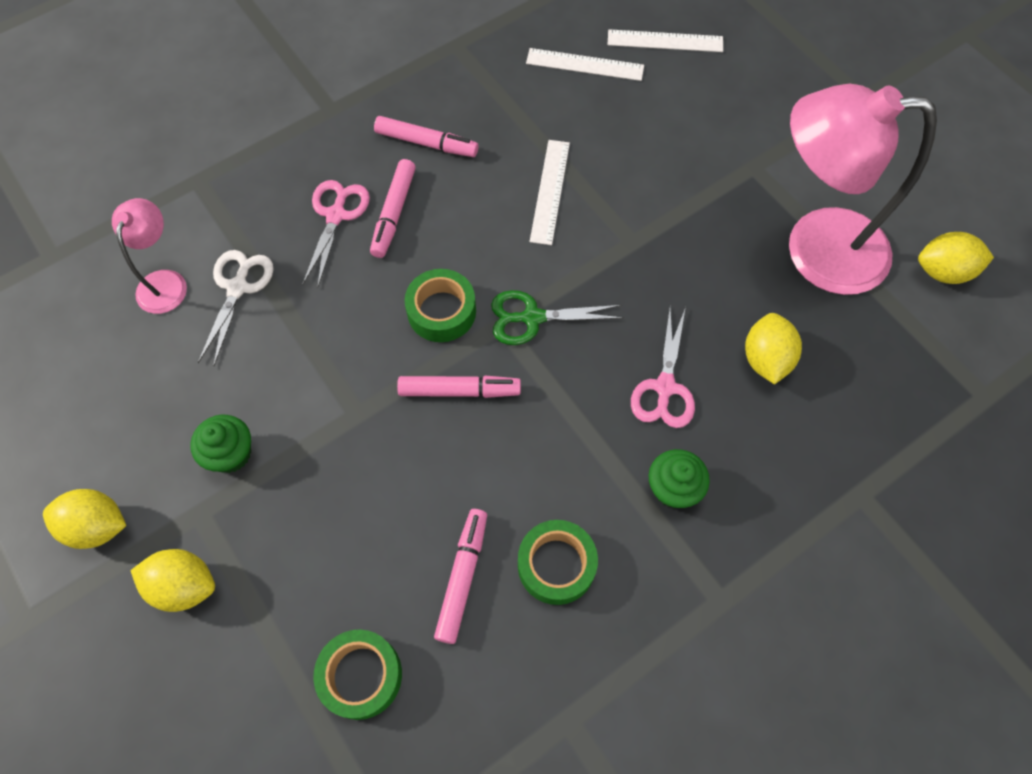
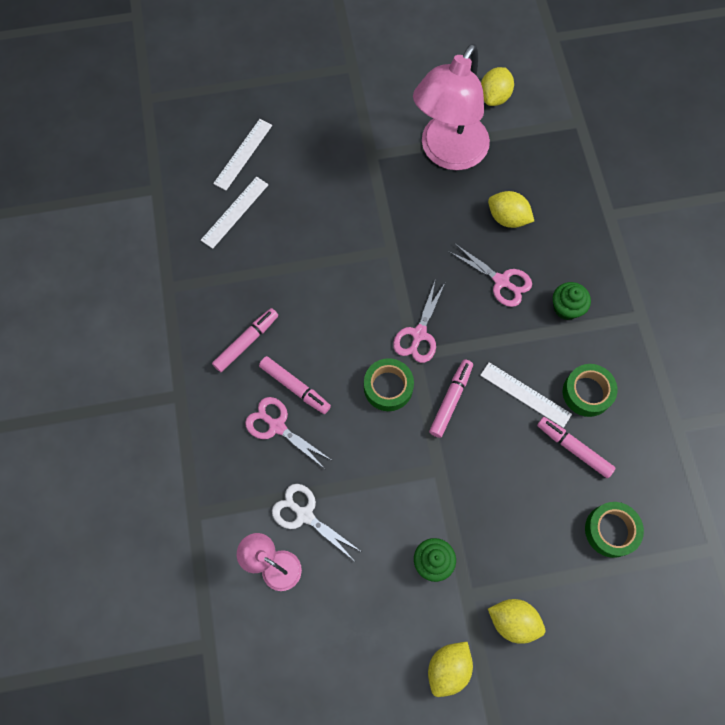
camera: 65 degrees left, 5 degrees up
(184, 585) = (513, 621): yellow lemon -> yellow lemon turned 75 degrees clockwise
(532, 317) = (419, 334): green scissors -> pink scissors
(550, 191) = (328, 281): white ruler -> white ruler (525, 394)

